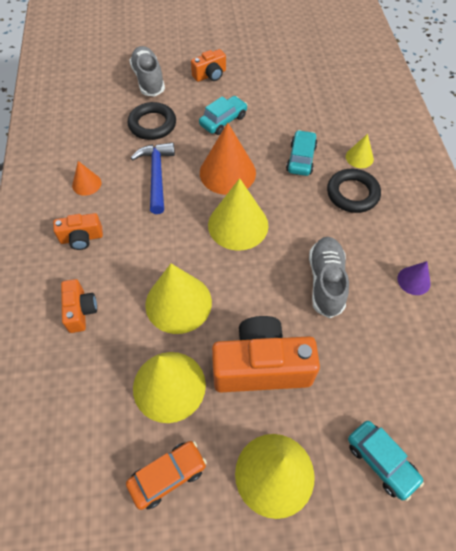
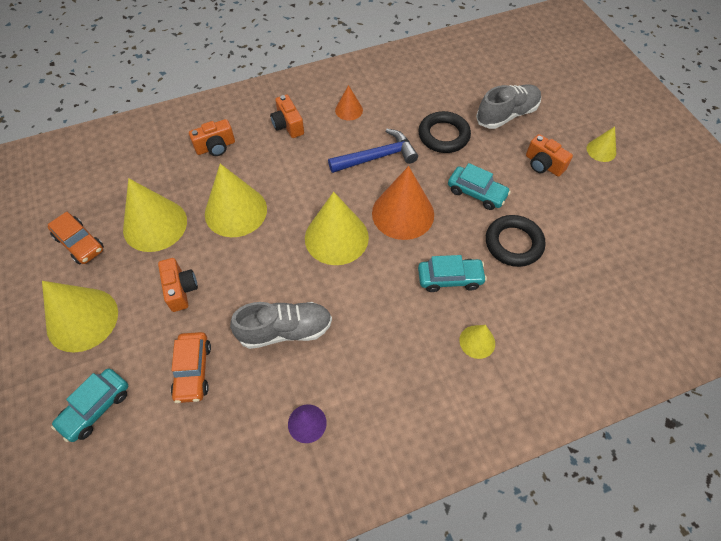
camera: 75 degrees right, 0 degrees up
(209, 41) = (601, 150): none -> yellow cone
(261, 367) = (181, 290): orange camera -> orange camera, size x0.52
(352, 194) = (415, 341): black ring -> black ring (513, 243)
(354, 364) = (193, 371): none -> orange car

